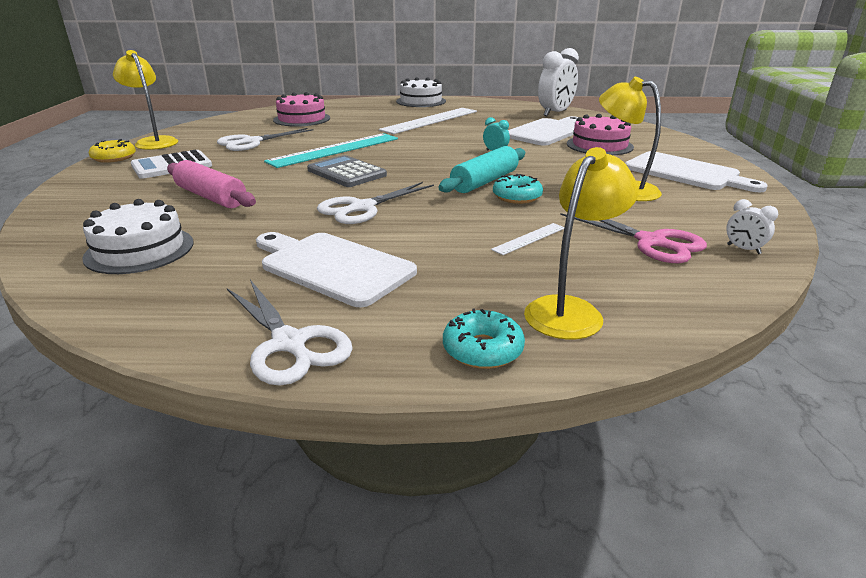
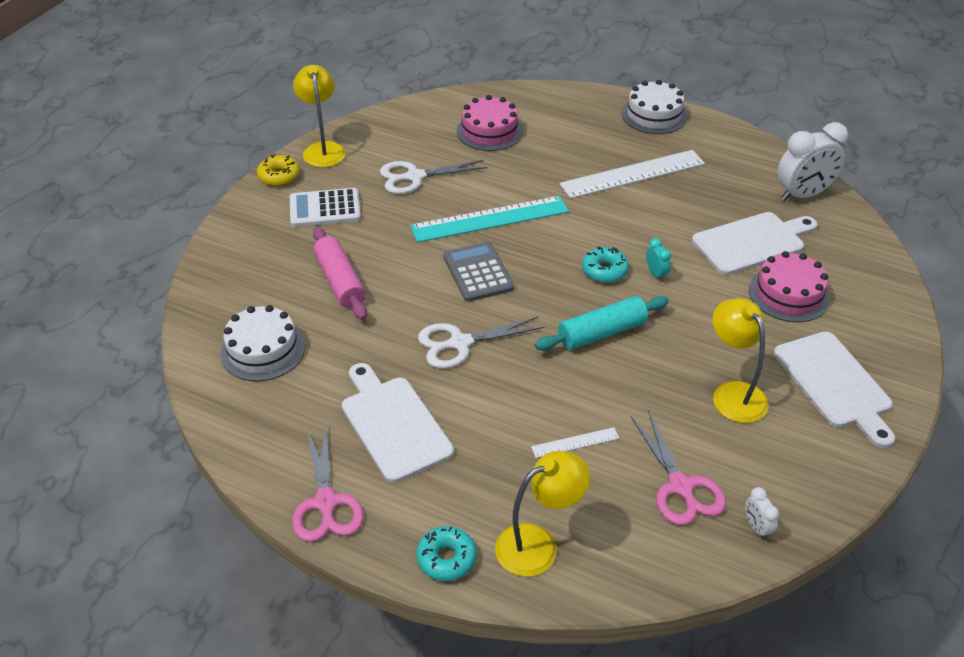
camera: 25 degrees right, 15 degrees up
(289, 343) = (326, 502): white scissors -> pink scissors
(517, 197) = (614, 371): turquoise donut -> turquoise donut (604, 270)

